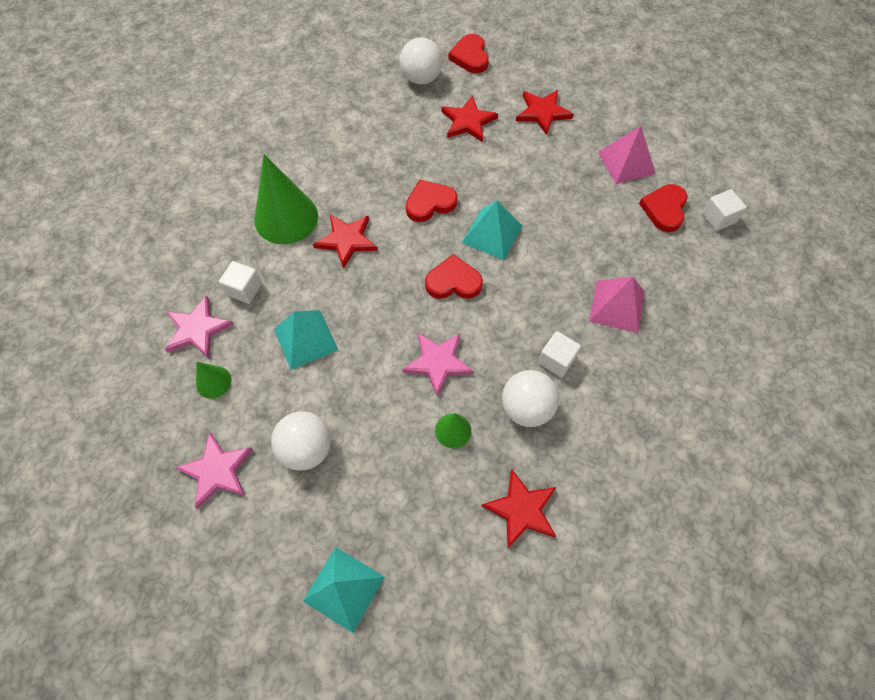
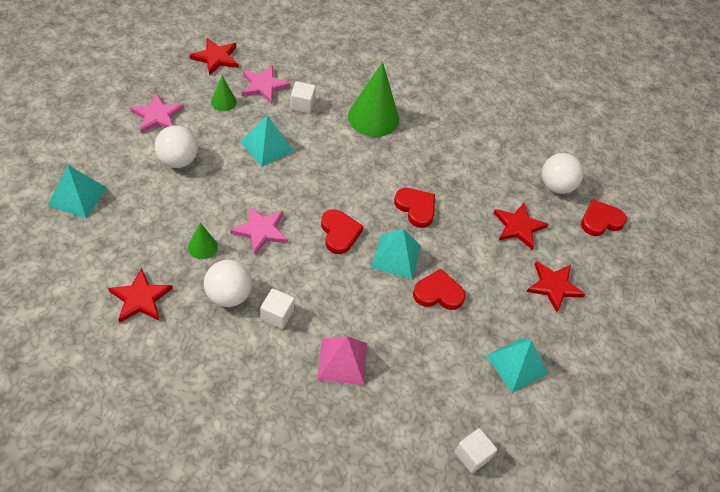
camera: 70 degrees right, 10 degrees down
(346, 240) = (362, 157): red star -> red star (216, 58)
(626, 162) = (517, 364): pink pyramid -> turquoise pyramid
(664, 209) = (467, 402): red heart -> red heart (438, 293)

